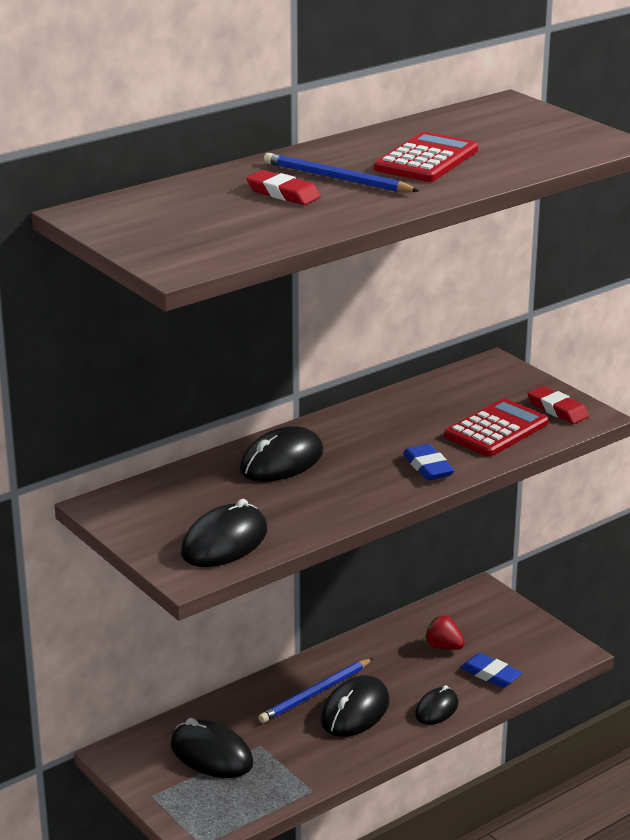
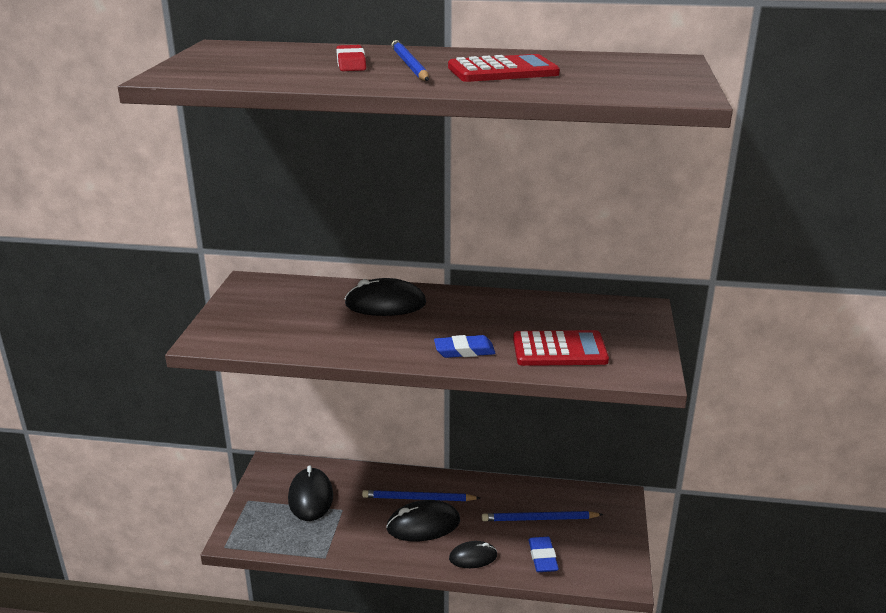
camera: 45 degrees right, 0 degrees up
(224, 542) = (259, 333): black mouse -> none
(428, 467) = (464, 351): blue eraser -> blue eraser turned 60 degrees clockwise
(444, 647) = (539, 519): red strawberry -> blue pencil
(557, 409) = (633, 358): red eraser -> none

